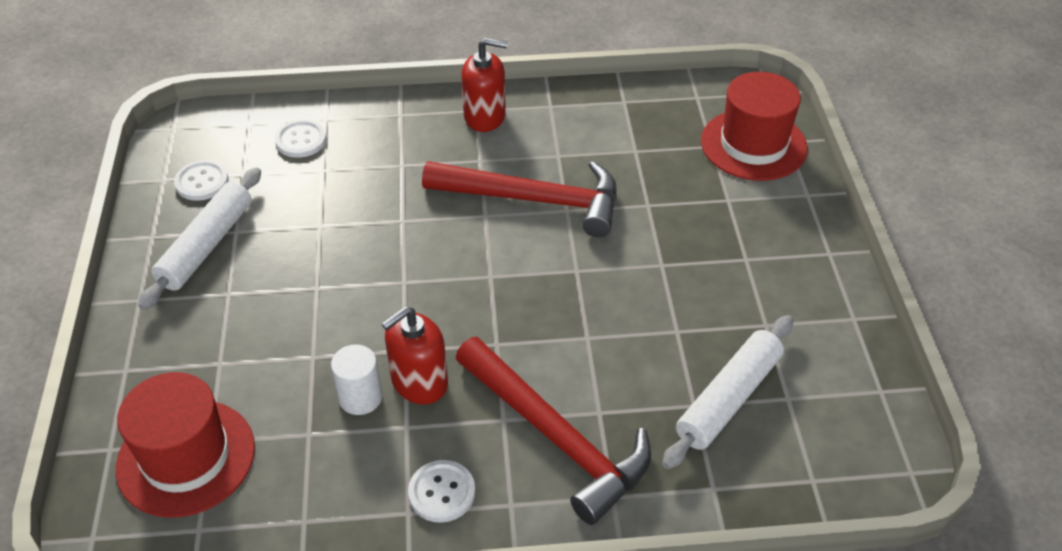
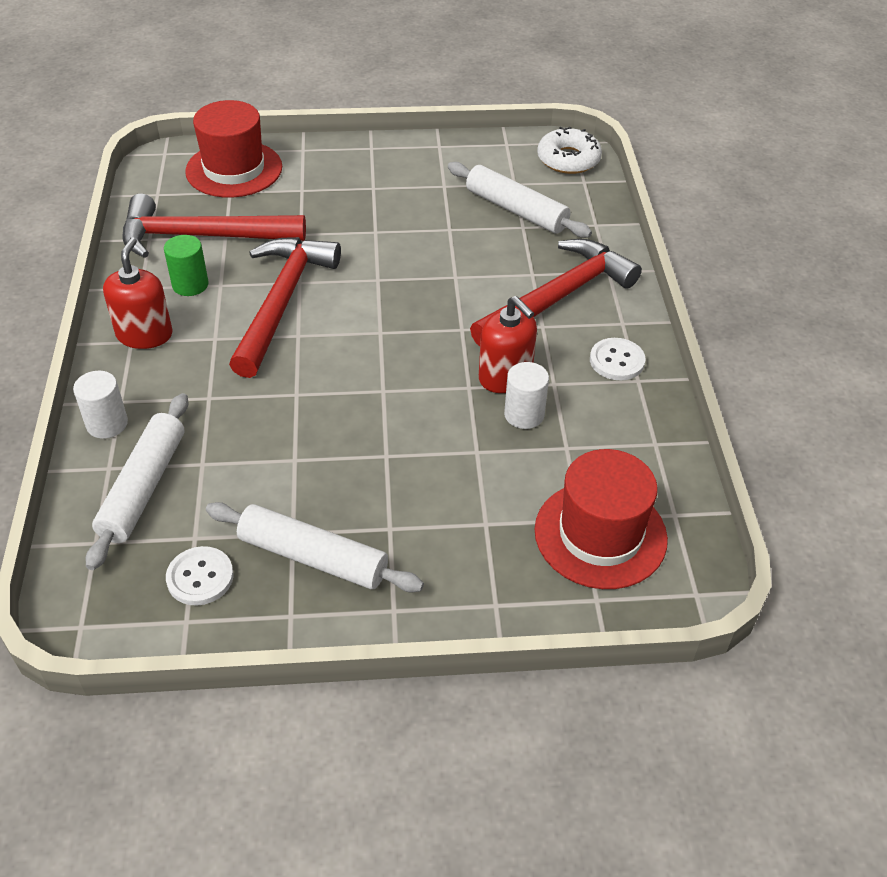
camera: 90 degrees left, 0 degrees up
(301, 140) = (144, 487): white button -> white rolling pin
(375, 111) = (107, 424): none -> white cylinder
(556, 136) = (190, 284): none -> green cylinder
(632, 134) = (201, 236): none -> red hammer
(863, 463) = (568, 159): none -> white donut

